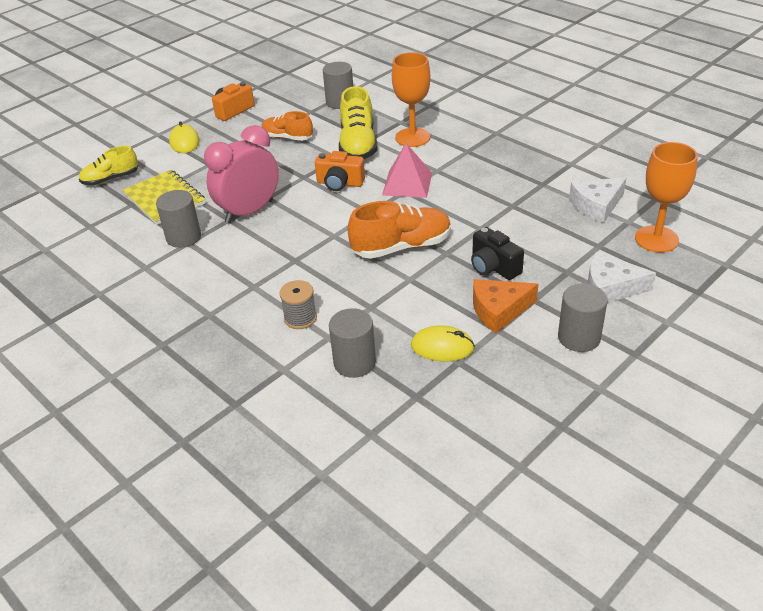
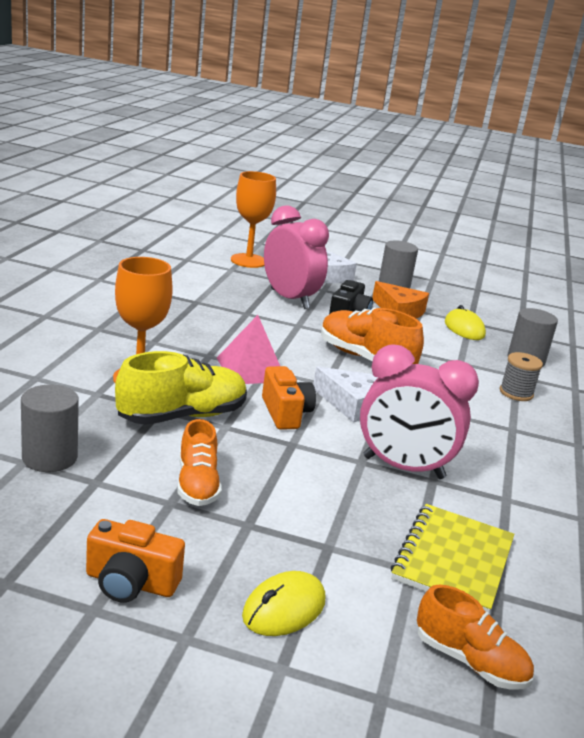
camera: 125 degrees left, 15 degrees down
(111, 179) = (470, 661): yellow shoe -> orange shoe
(183, 237) = (503, 507): grey cylinder -> none
(543, 240) = (289, 299): none -> pink clock
(596, 205) = (217, 280): white cheese -> white cheese (352, 403)

